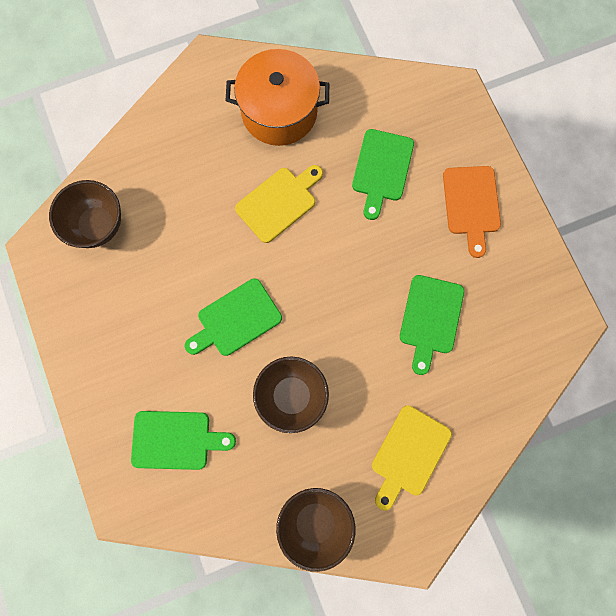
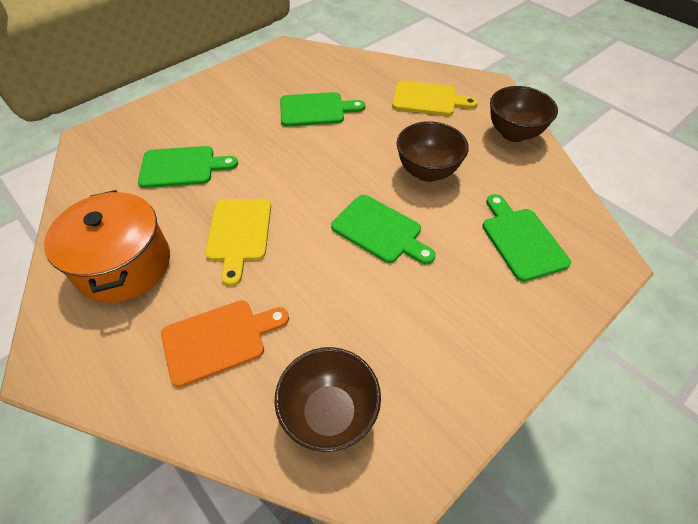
camera: 110 degrees left, 25 degrees down
(278, 202) = (239, 233): yellow cutting board -> yellow cutting board turned 120 degrees counterclockwise
(471, 204) = (205, 108): orange cutting board -> orange cutting board (219, 339)

